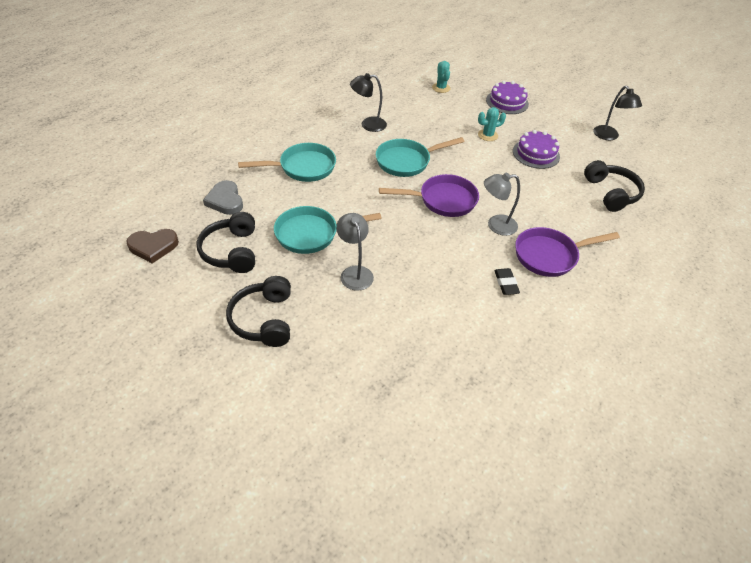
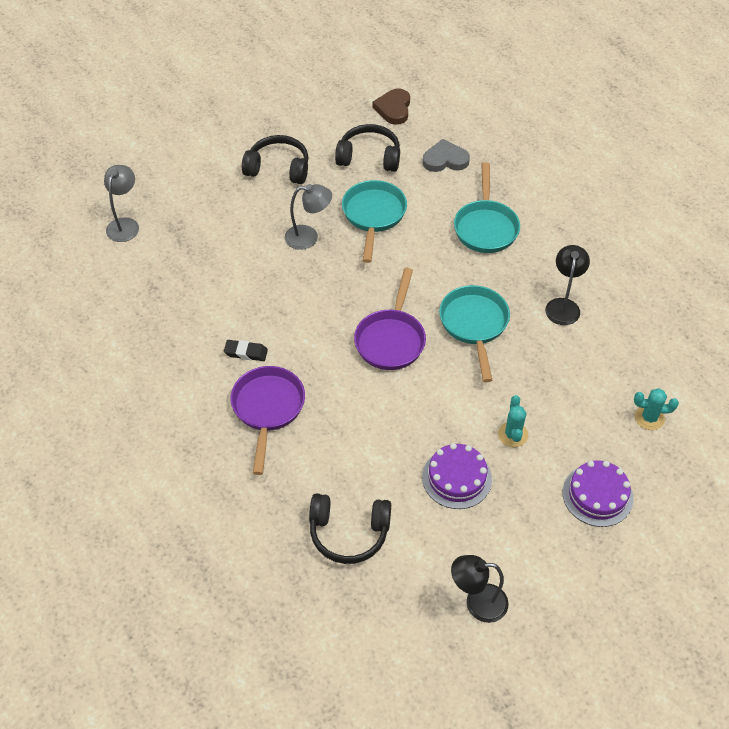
camera: 110 degrees right, 5 degrees up
(495, 225) = (333, 376): grey lamp -> grey lamp (125, 224)

